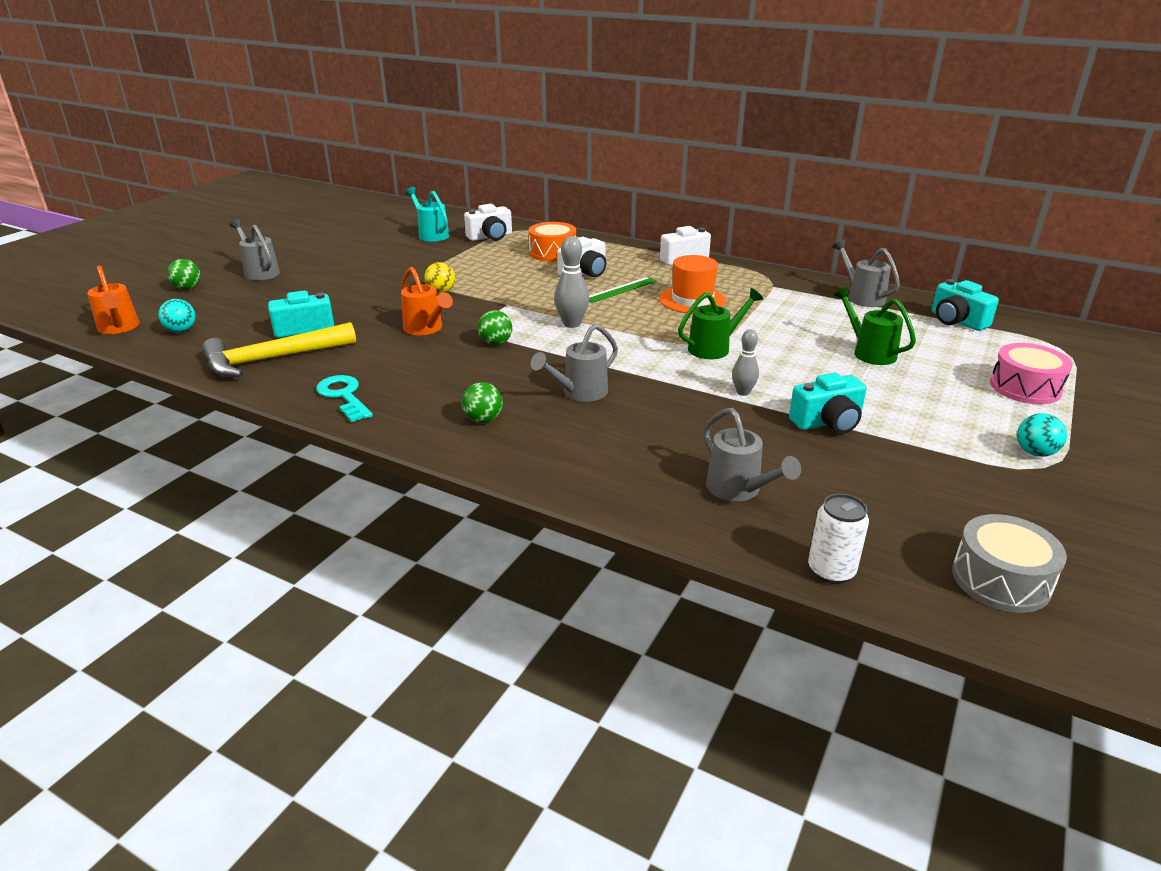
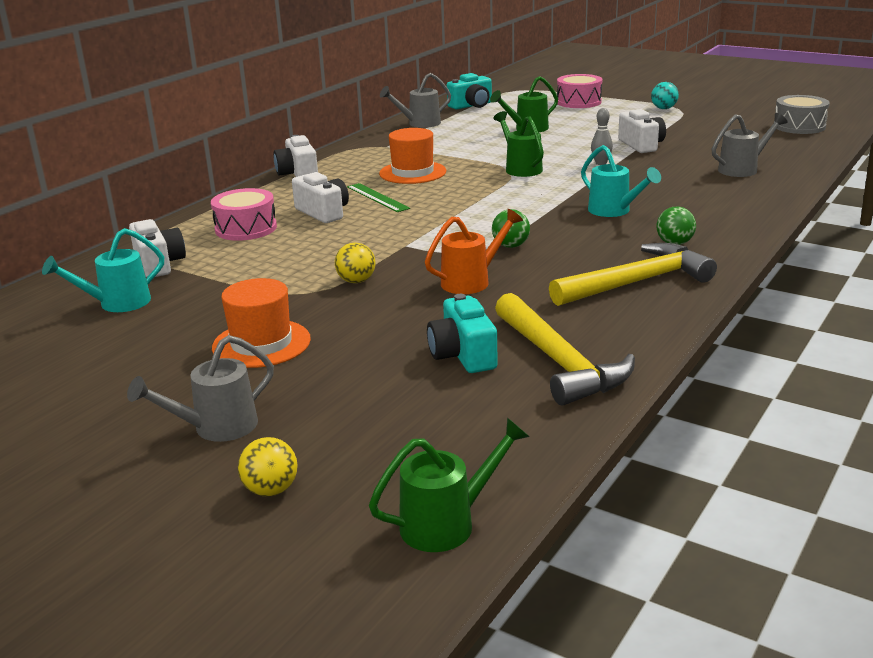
camera: 85 degrees left, 5 degrees down
(119, 328) = (447, 523): orange watering can -> green watering can
(181, 331) = (464, 454): turquoise ball -> none
(187, 288) = (271, 490): green ball -> yellow ball
(344, 396) = (646, 308): turquoise key -> none
(355, 273) = (261, 343): none -> orange hat
(397, 395) = (637, 282): none -> yellow hammer
(552, 253) = (246, 228): orange drum -> pink drum
(572, 324) = (464, 216): grey bowling pin -> none
(579, 393) = (614, 211): grey watering can -> turquoise watering can
(827, 422) = (641, 145): turquoise camera -> white camera
(831, 571) = (817, 154): white can -> none

